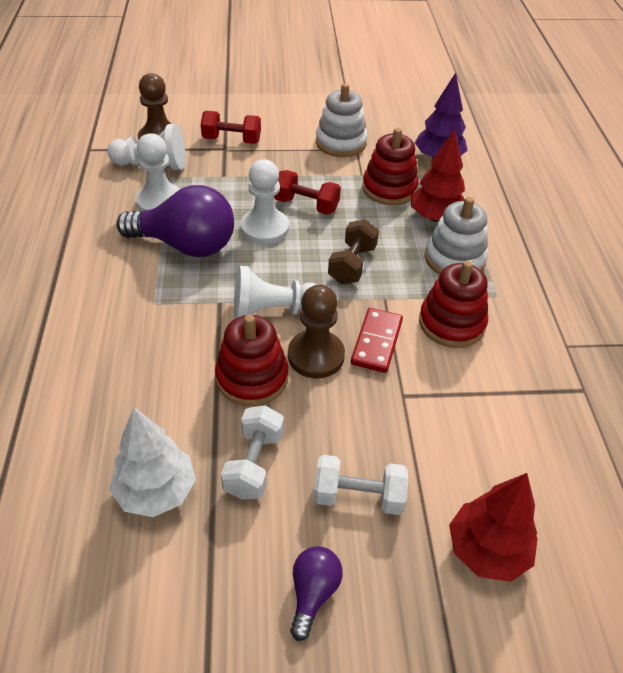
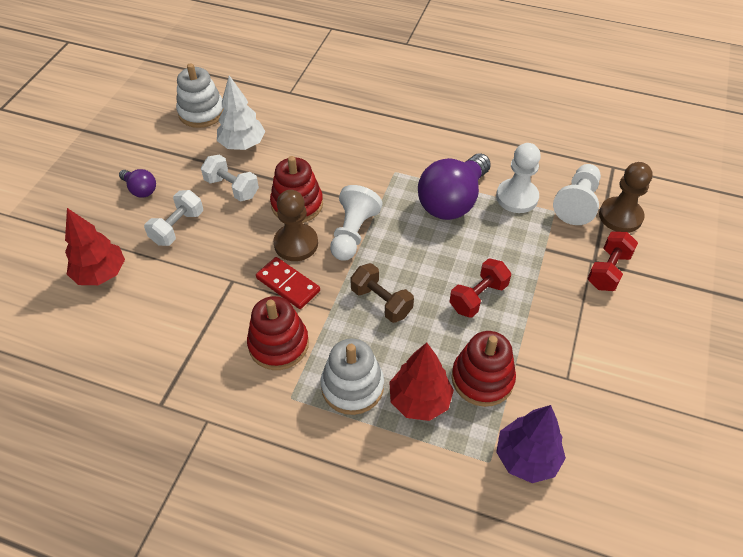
camera: 115 degrees right, 5 degrees up
(265, 228) = (455, 256): white pawn -> none
(341, 143) = (583, 367): white stacking toy -> white stacking toy (201, 112)

